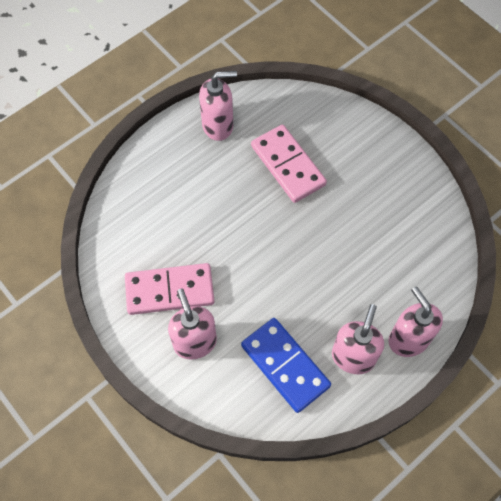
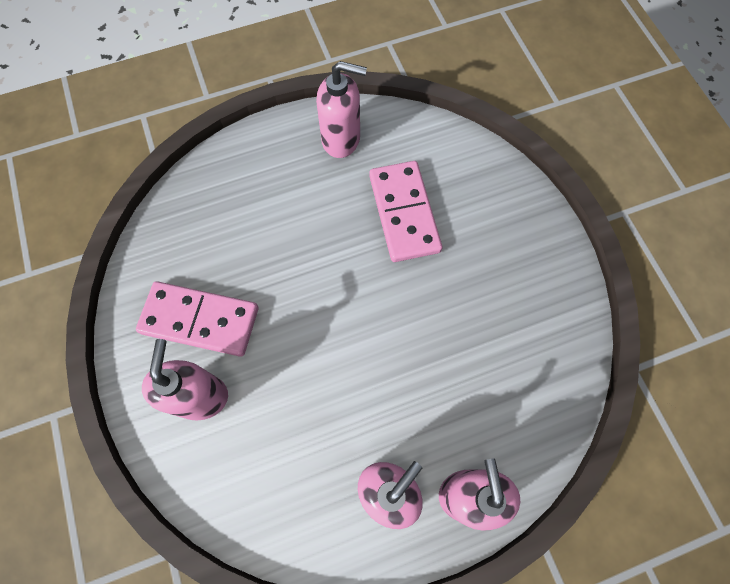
camera: 20 degrees right, 5 degrees up
(285, 365) = (296, 469): blue domino -> none

